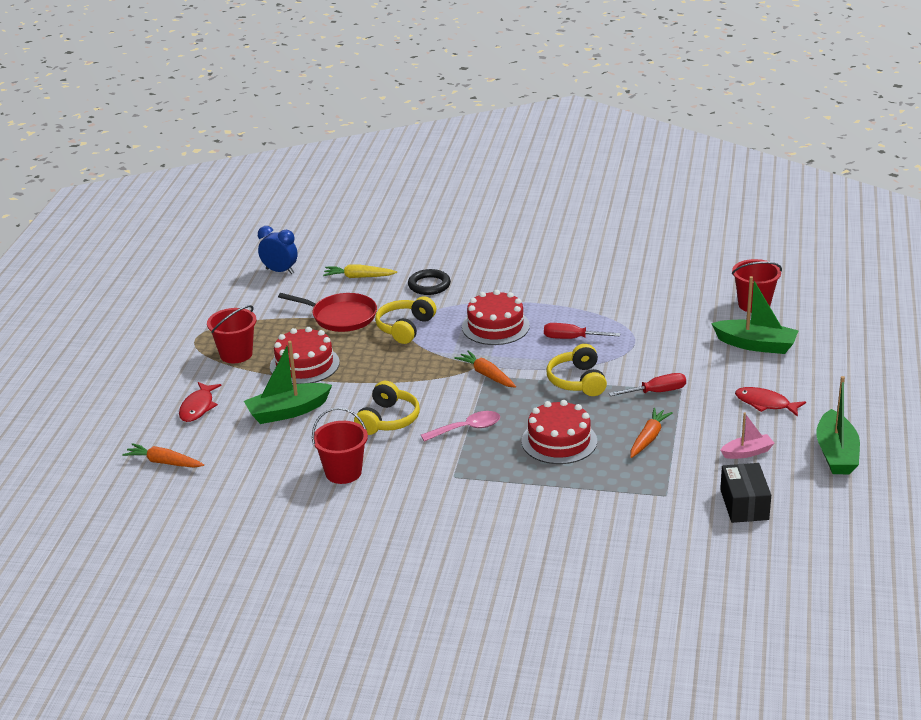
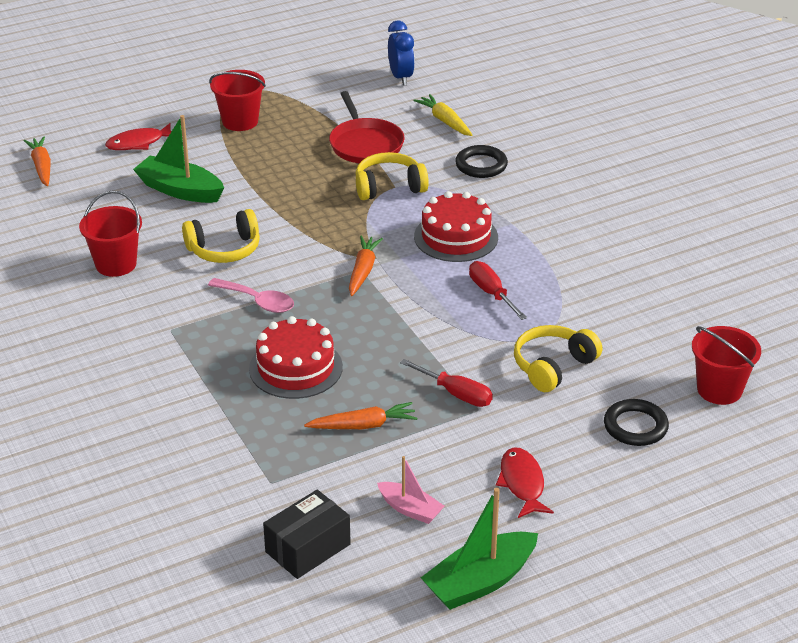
camera: 50 degrees right, 5 degrees up
(304, 364) = (264, 163): red cake -> none
(577, 381) = (416, 332): yellow headphones -> yellow headphones (553, 366)
(756, 345) = (635, 426): green boat -> black ring

